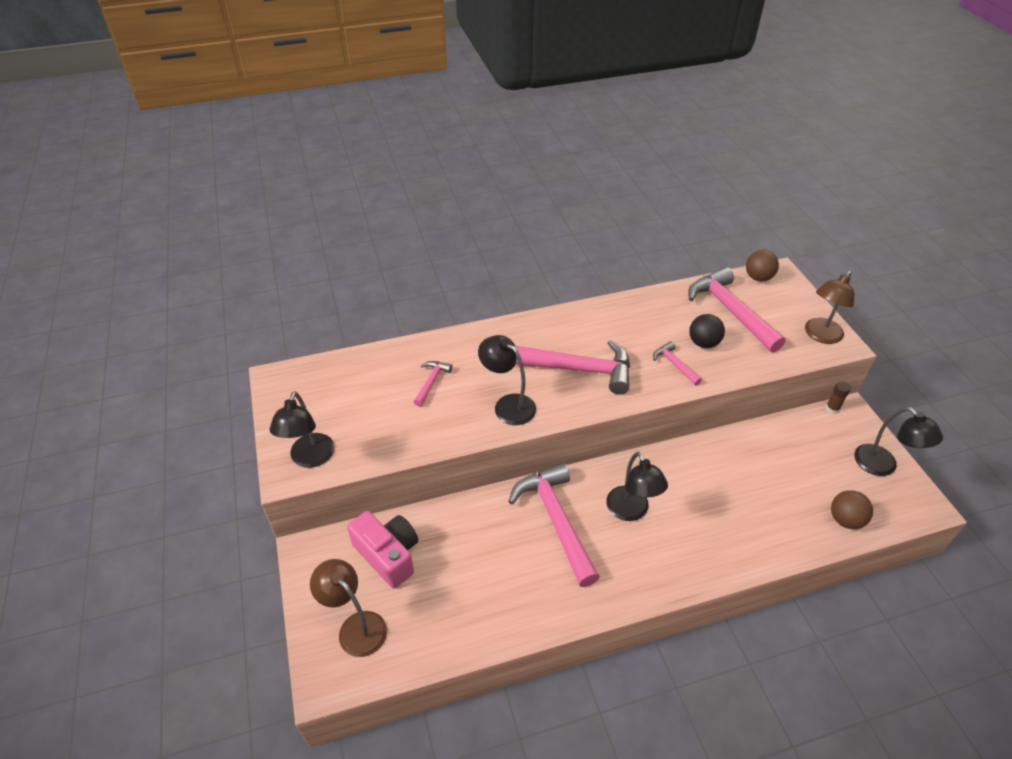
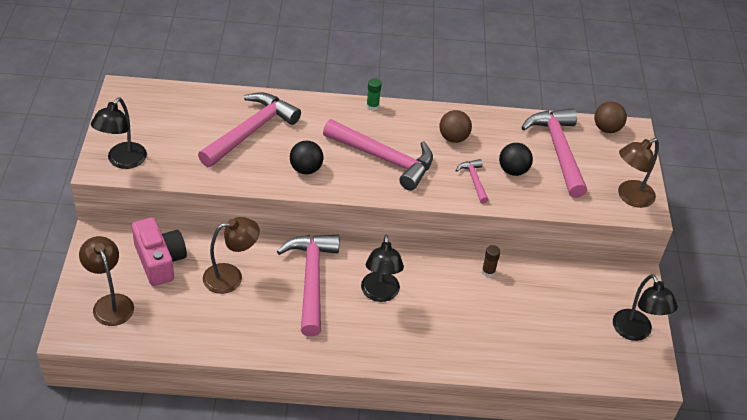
camera: 15 degrees right, 0 degrees up
(431, 382) = (250, 131): pink hammer -> pink hammer, size x2.12
(472, 546) = (231, 277): none -> brown lamp
(508, 405) = (306, 169): black lamp -> black ball
(537, 319) = (372, 106): none -> green glue stick
(832, 408) = (622, 270): brown glue stick -> brown glue stick (488, 271)
(845, 520) = (568, 362): brown ball -> brown ball (453, 138)

